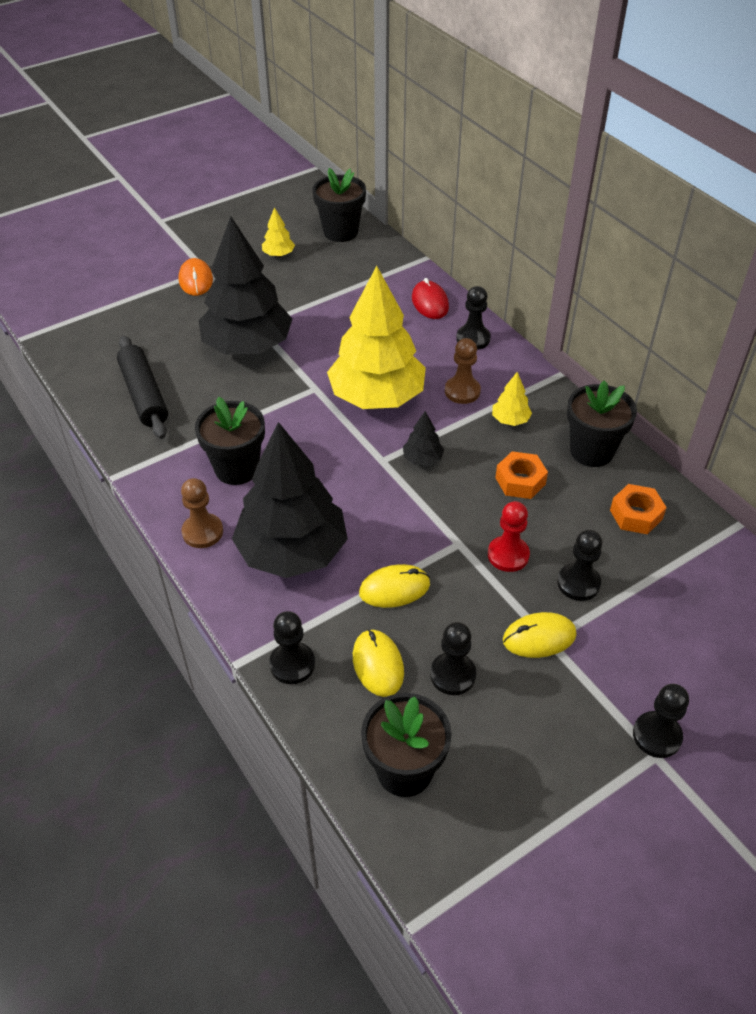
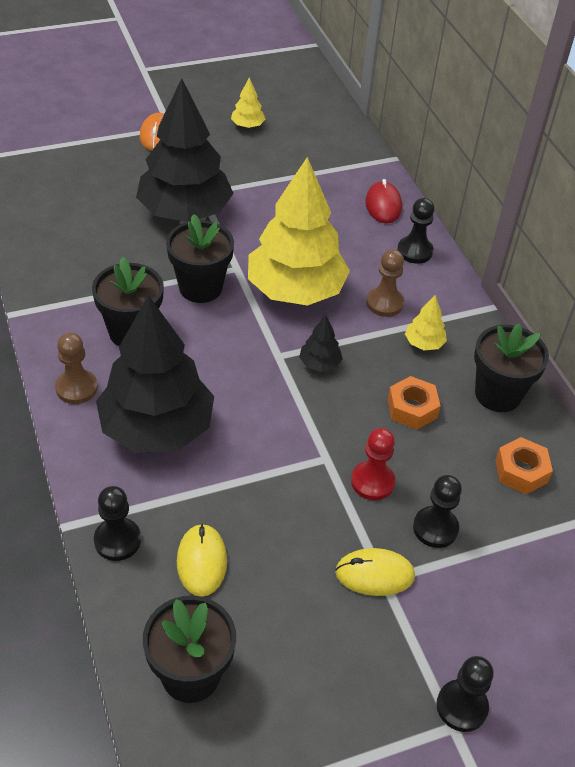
camera: 10 degrees right, 0 degrees up
(144, 395) = (67, 239): black rolling pin -> none
(340, 232) = (317, 115): black flower pot -> black flower pot (200, 287)
(394, 588) = (245, 489): yellow mouse -> none
(452, 675) = (273, 591): black pawn -> none

